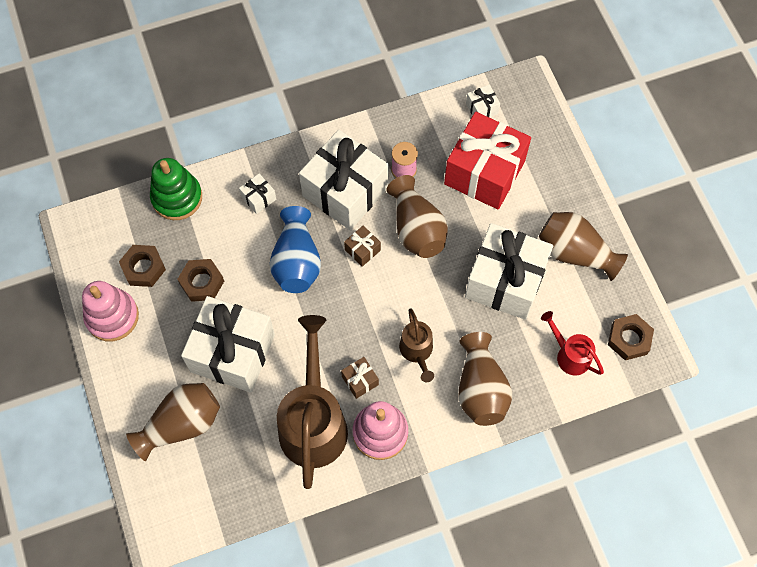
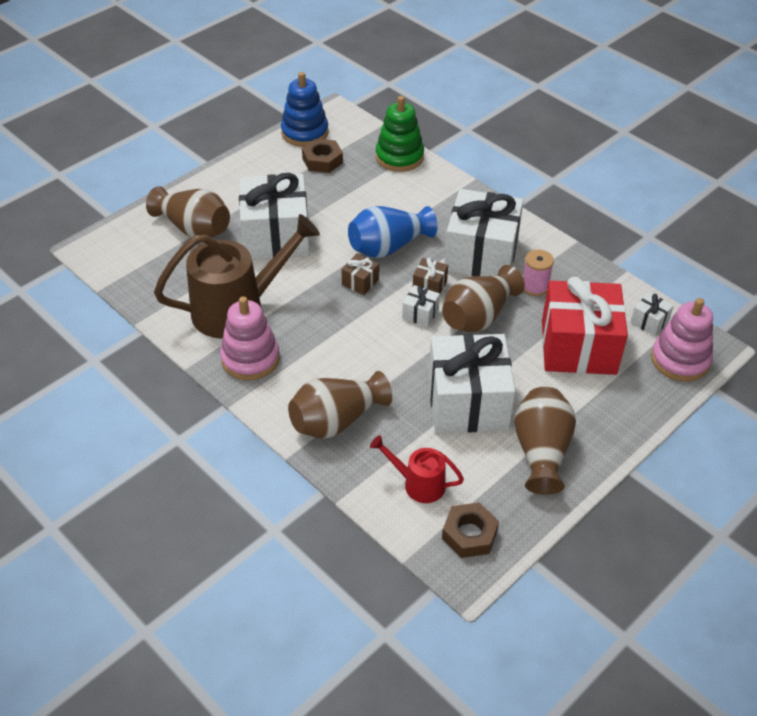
camera: 65 degrees right, 20 degrees down
(90, 267) = (305, 132): none -> blue stacking toy
(112, 316) = (268, 159): pink stacking toy -> pink stacking toy (680, 360)
(202, 282) = (330, 197): brown nut -> none
(258, 198) = (434, 203): white gift -> white gift (420, 314)
(360, 380) = (295, 327): brown gift -> brown gift (360, 282)
(417, 352) = (348, 359): brown watering can -> none
(569, 354) = (418, 483): red watering can -> red watering can turned 90 degrees counterclockwise

